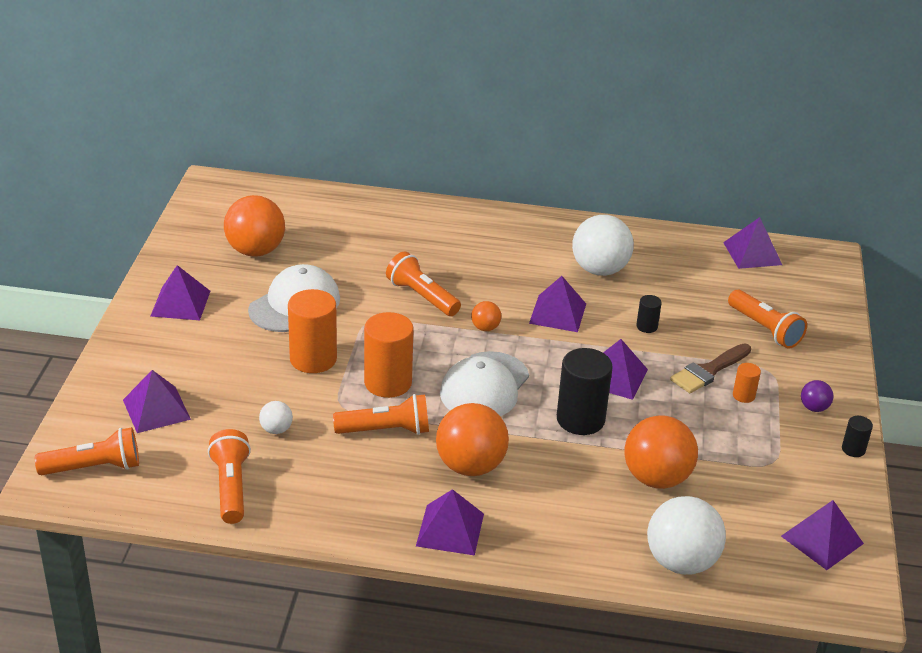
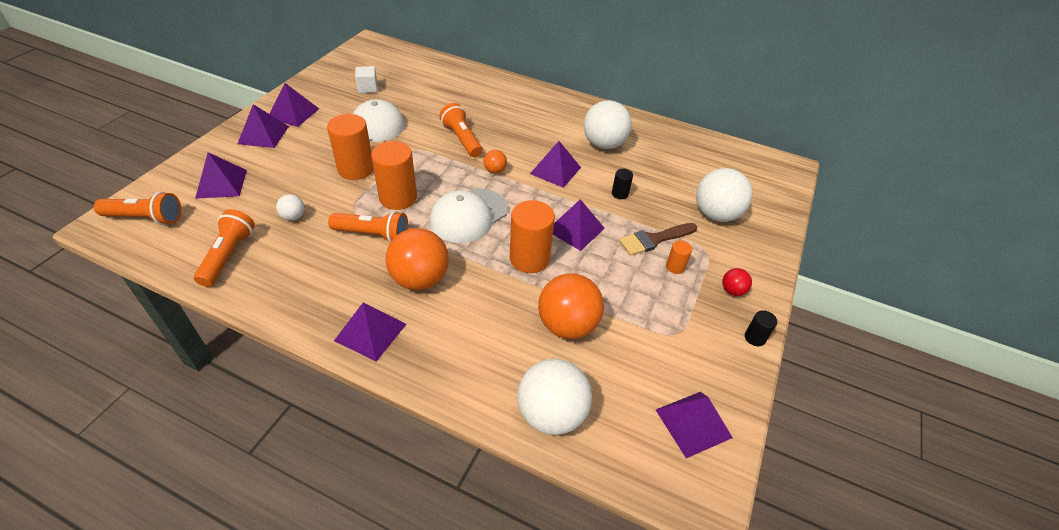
camera: 15 degrees right, 10 degrees up
(255, 251) = (367, 88): orange ball -> white cube
(580, 419) = (529, 258): black cylinder -> orange cylinder
(752, 253) = (728, 153): purple pyramid -> purple pyramid (263, 135)
(765, 329) = (715, 214): orange flashlight -> white ball
(814, 408) = (732, 291): purple ball -> red ball

